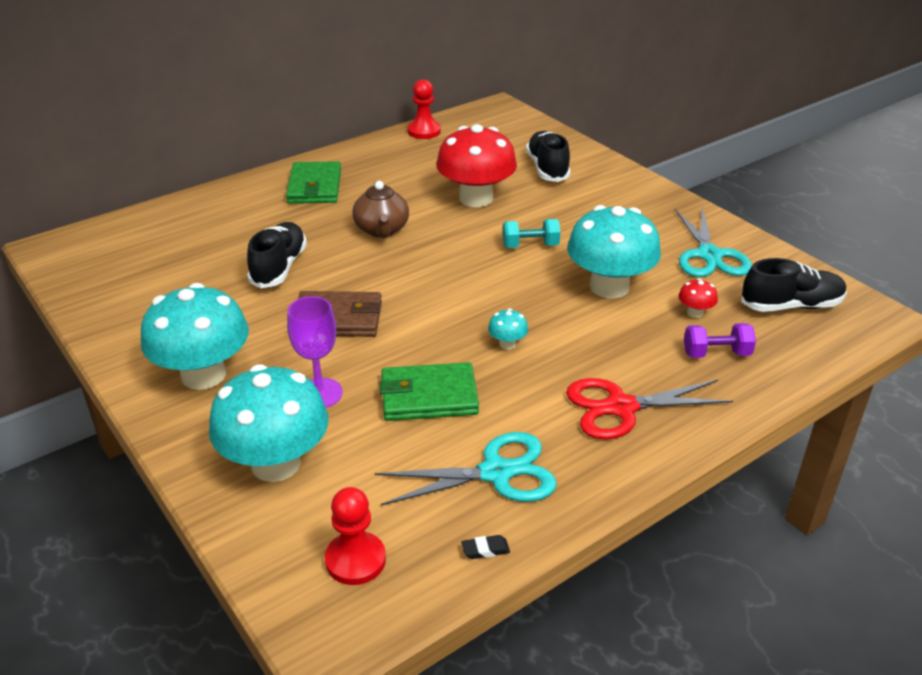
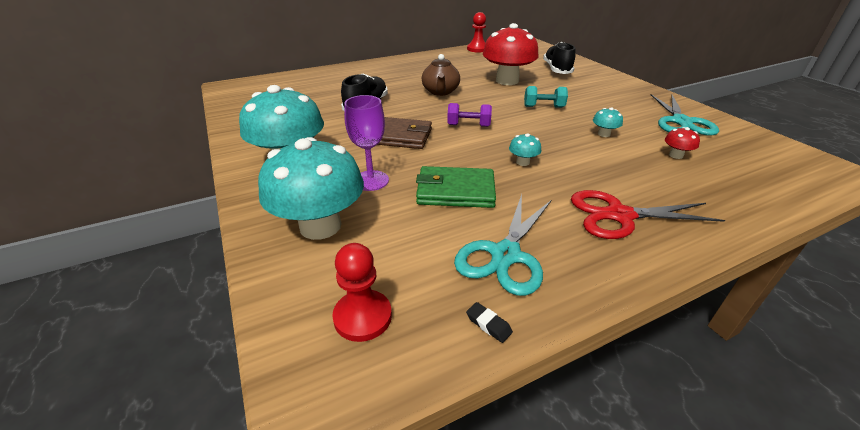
camera: 10 degrees right, 0 degrees up
(315, 187) = (402, 69): green wallet -> none
(485, 550) = (488, 324): black eraser -> black eraser turned 45 degrees clockwise
(496, 473) = (505, 255): turquoise scissors -> turquoise scissors turned 120 degrees clockwise
(609, 287) = (603, 134): turquoise mushroom -> turquoise mushroom, size x0.41
(716, 354) = (699, 184): purple dumbbell -> purple dumbbell (468, 125)
(791, 306) = (758, 158): black shoe -> none

